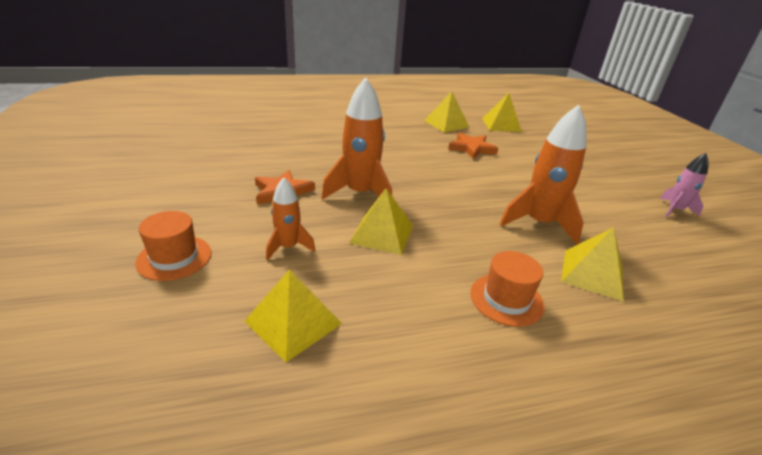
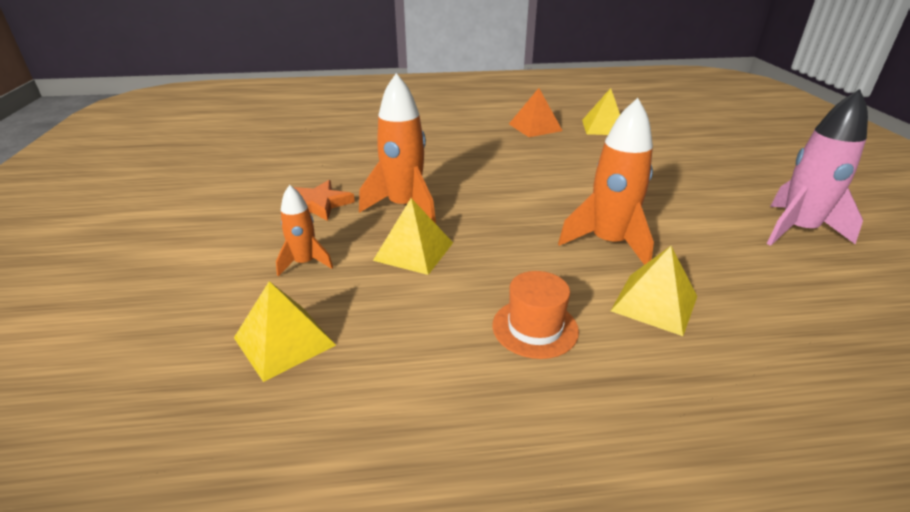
camera: 10 degrees right, 0 degrees up
(174, 257) = (183, 270): orange hat -> none
(446, 124) = (535, 127): yellow pyramid -> orange pyramid
(472, 148) = (556, 156): orange star -> none
(675, 210) = (797, 230): pink rocket -> pink rocket, size x1.77

